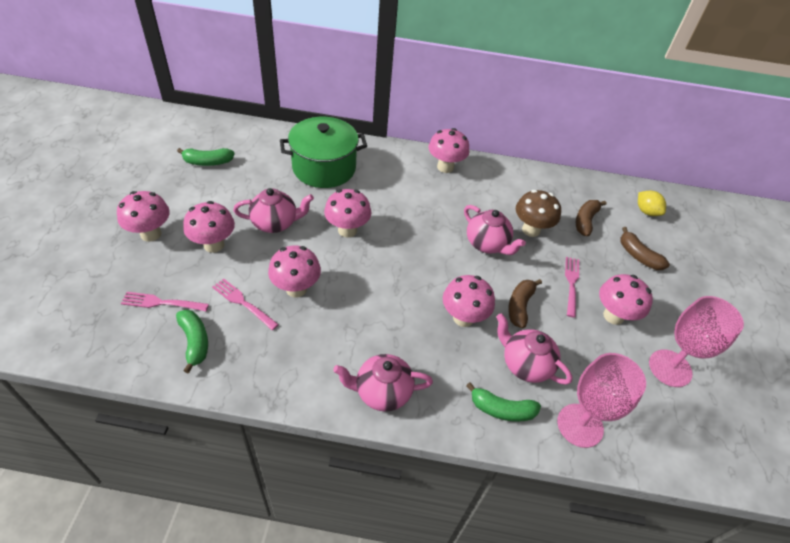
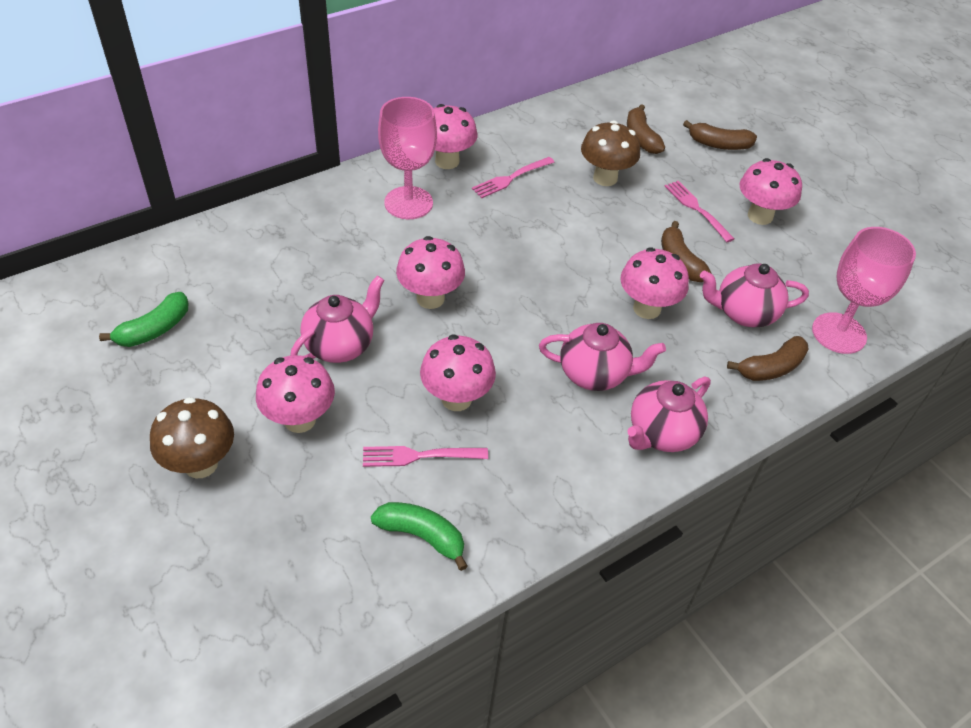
camera: 40 degrees left, 0 degrees up
(151, 234) = (201, 464): pink mushroom -> brown mushroom
(161, 303) = (326, 527): pink fork -> pink fork (511, 178)
(324, 168) = (314, 244): green pot -> none
(487, 244) = (583, 219): pink teapot -> pink teapot (594, 374)
(501, 409) = (771, 367): green banana -> brown banana
(646, 211) = (679, 95): yellow lemon -> none
(670, 368) = (846, 233): pink goblet -> pink goblet (408, 203)

